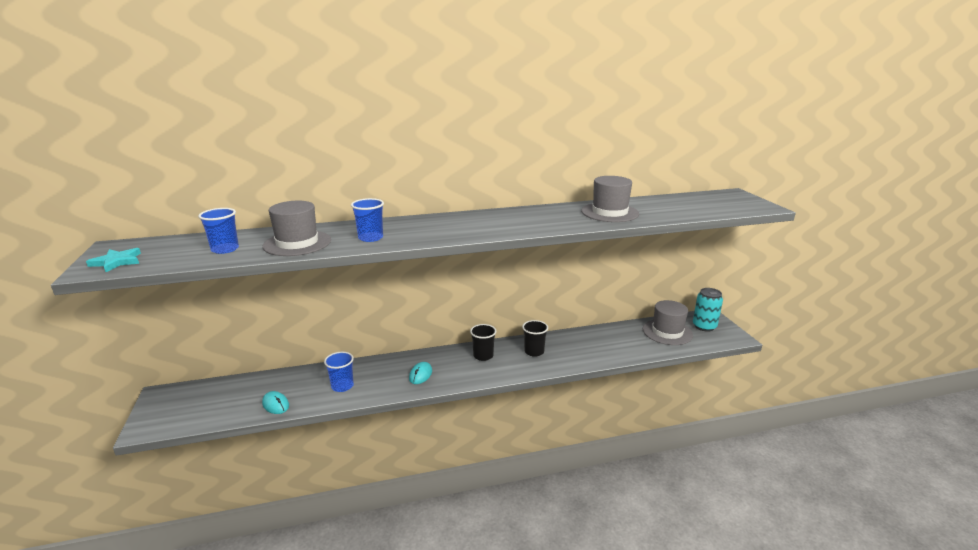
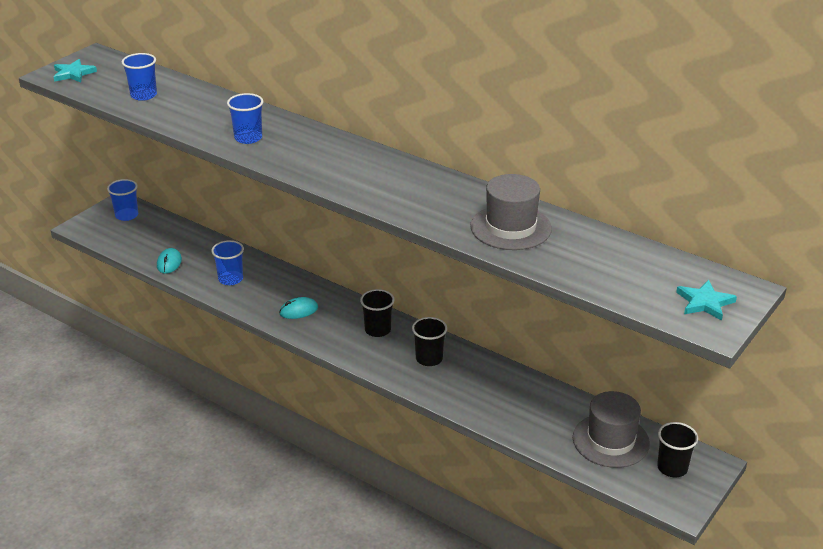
camera: 50 degrees right, 10 degrees up
(181, 398) = (127, 215): none -> blue cup
(297, 243) = (193, 115): grey hat -> none
(704, 326) = (672, 468): turquoise can -> black cup
(738, 202) = (705, 302): none -> turquoise star

